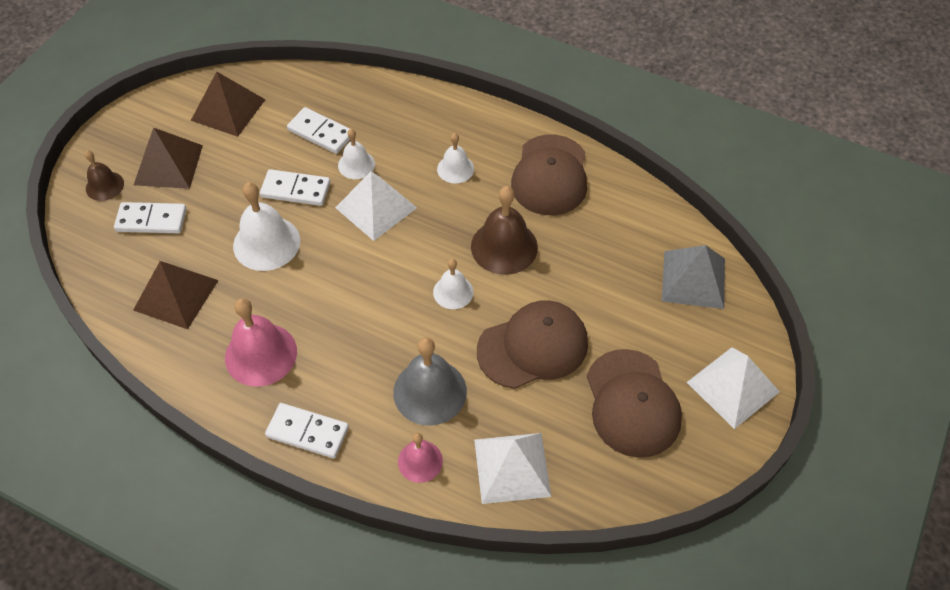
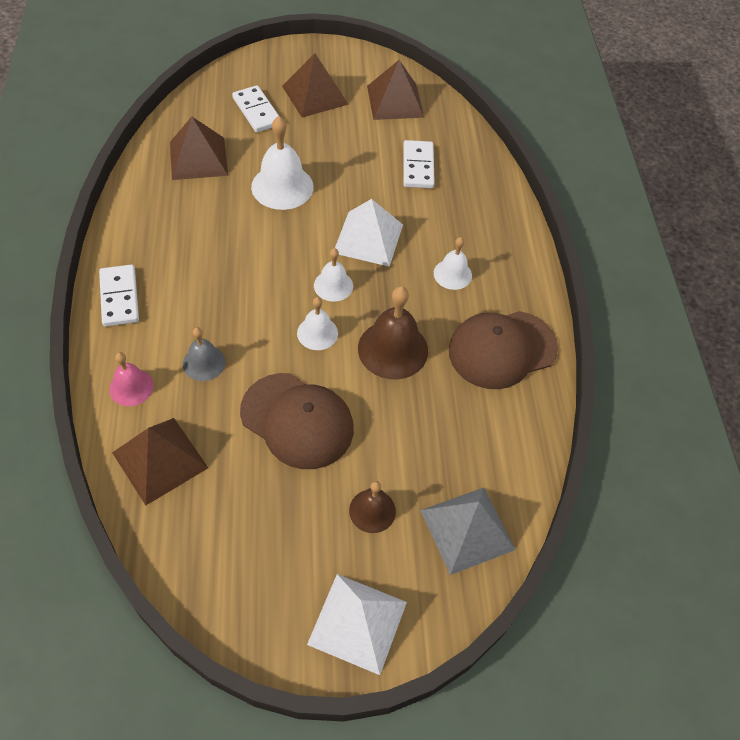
camera: 55 degrees right, 0 degrees up
(104, 186) = (269, 72): brown bell -> brown bell (372, 510)
(261, 354) = (175, 234): pink bell -> none
(296, 190) = (347, 179): white domino -> none
(356, 165) = (403, 205): white bell -> white bell (333, 285)
(430, 391) = (204, 363): grey bell -> grey bell, size x0.59
(512, 467) = (160, 460): white pyramid -> brown pyramid
(632, 403) = (283, 533): brown cap -> none

